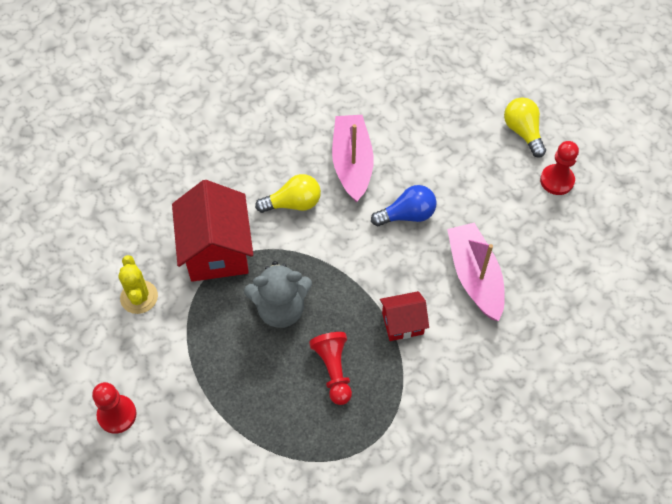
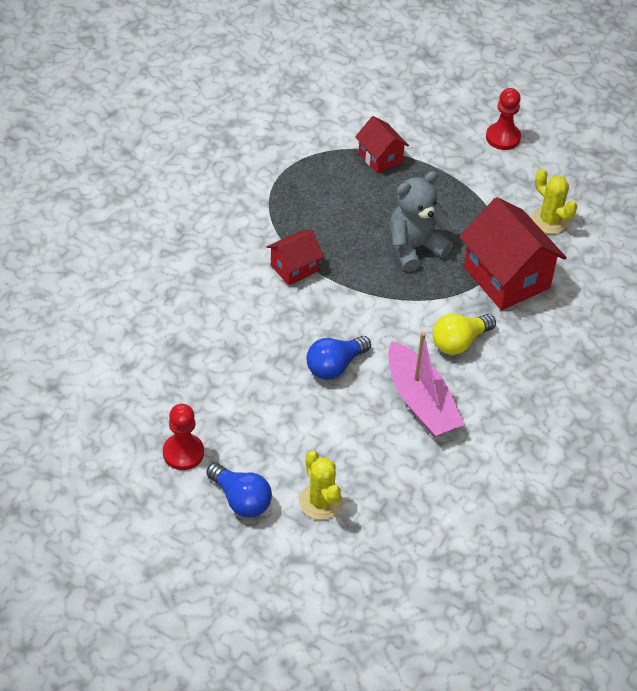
camera: 155 degrees right, 10 degrees down
(257, 431) = (380, 158): none -> red house
(333, 370) = (339, 215): red pawn -> none
(464, 113) = (320, 502): none -> yellow cactus
(474, 277) = (240, 327): pink boat -> none
(523, 132) = (241, 500): yellow light bulb -> blue light bulb

